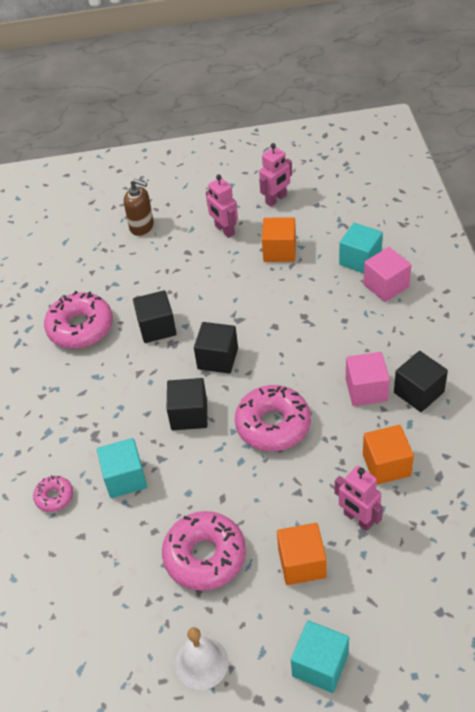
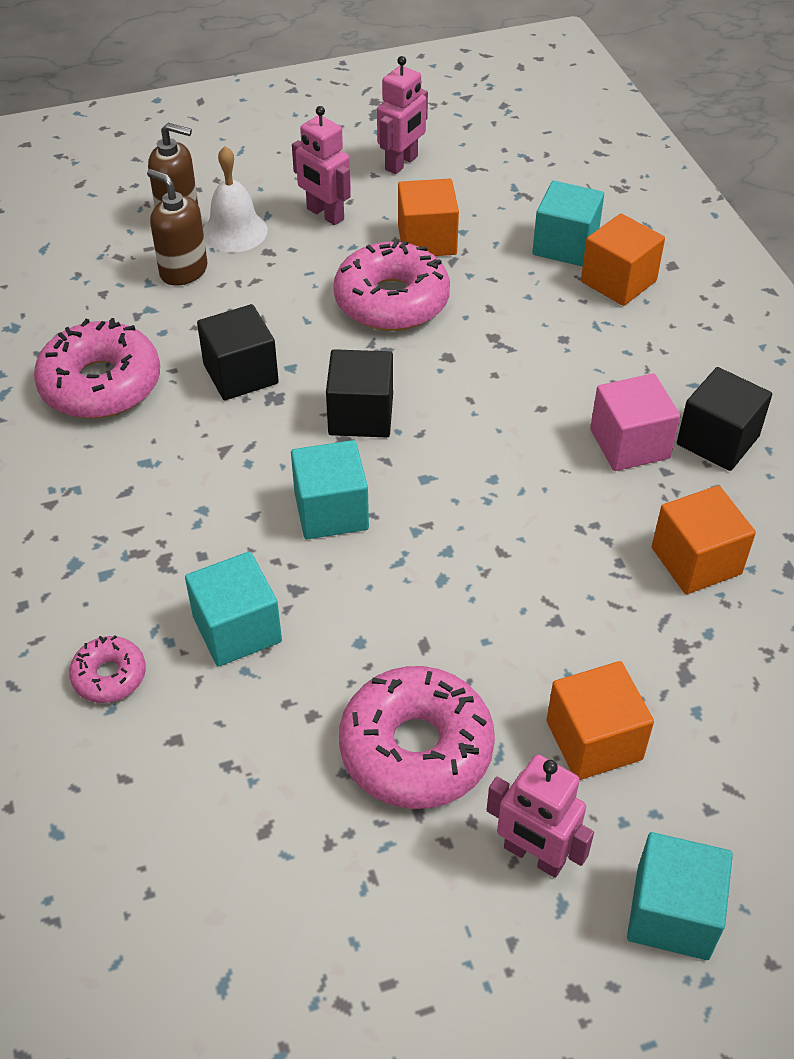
camera: 15 degrees left, 0 degrees up
(138, 261) = (183, 271): none -> brown soap dispenser
(189, 415) = (331, 511): black cube -> turquoise cube
(201, 663) = (454, 940): white bell -> white bell (234, 231)
(273, 425) = (484, 514): pink donut -> pink donut (391, 301)
(358, 519) = (672, 654): pink robot -> pink robot (534, 855)
(386, 286) = (618, 281): pink cube -> orange cube

